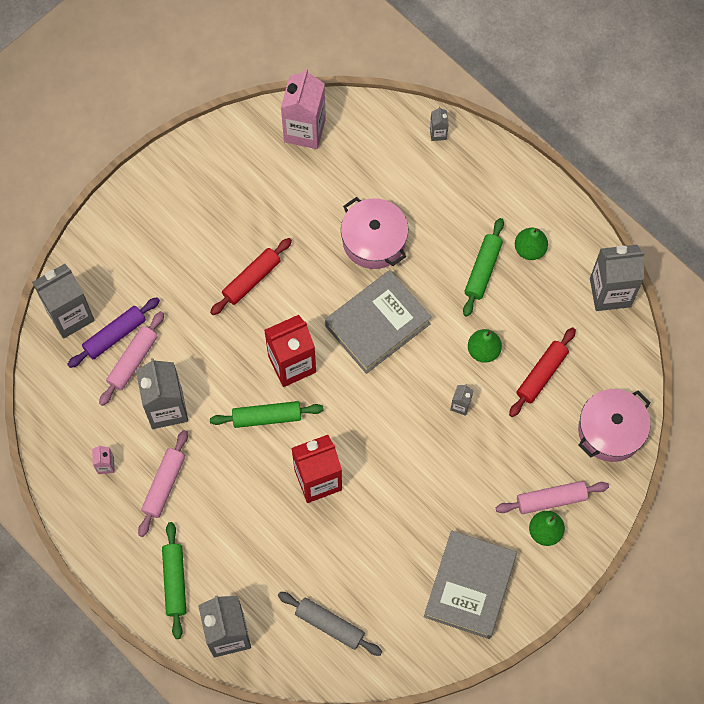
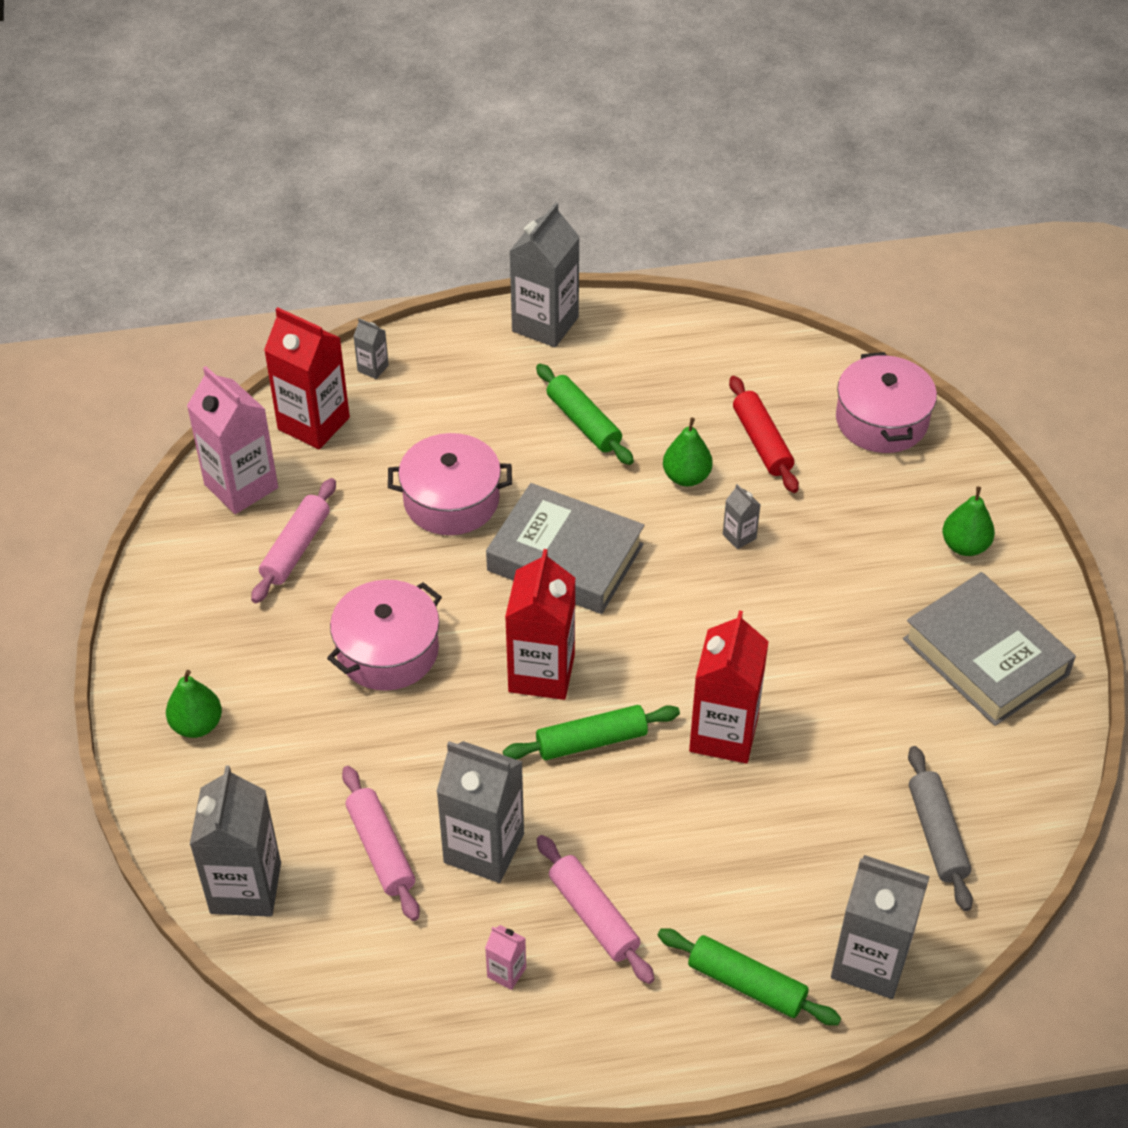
camera: 55 degrees left, 20 degrees down
(115, 335) = (325, 850): purple rolling pin -> none
(252, 280) = (387, 650): red rolling pin -> pink pot
(267, 417) = (591, 740): green rolling pin -> green rolling pin turned 45 degrees clockwise
(329, 625) = (937, 834): grey rolling pin -> grey rolling pin turned 75 degrees counterclockwise
(374, 133) = (313, 423): none -> red carton
(377, 325) = (565, 557): grey book -> grey book turned 60 degrees counterclockwise
(529, 249) = (596, 368): green pear -> green pear (197, 725)
(551, 499) = (927, 518): pink rolling pin -> pink rolling pin (295, 548)
(610, 292) = (711, 331): grey carton -> grey carton (545, 324)

